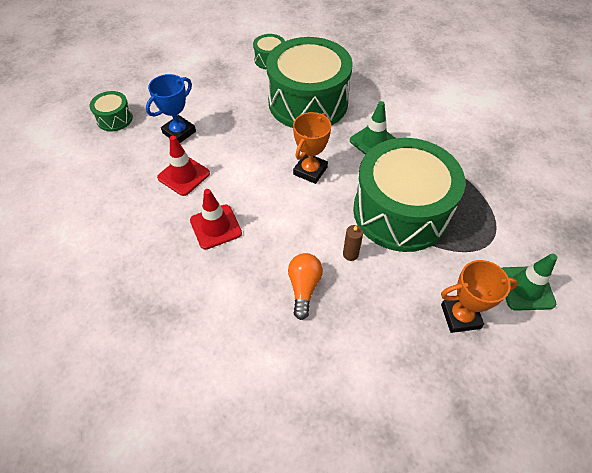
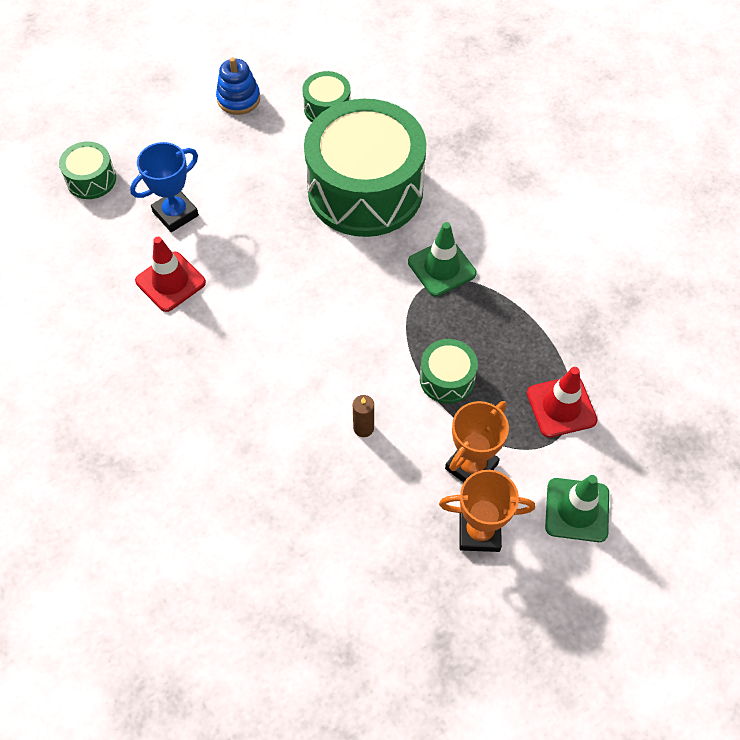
camera: 10 degrees right, 5 degrees up
(209, 61) = (238, 99): none -> blue stacking toy
(216, 227) = (199, 363): red traffic cone -> red traffic cone (561, 407)
(304, 288) = (293, 463): orange light bulb -> none
(310, 171) = (341, 300): orange trophy -> orange trophy (471, 466)
(400, 211) = (447, 379): green drum -> green drum, size x0.43

